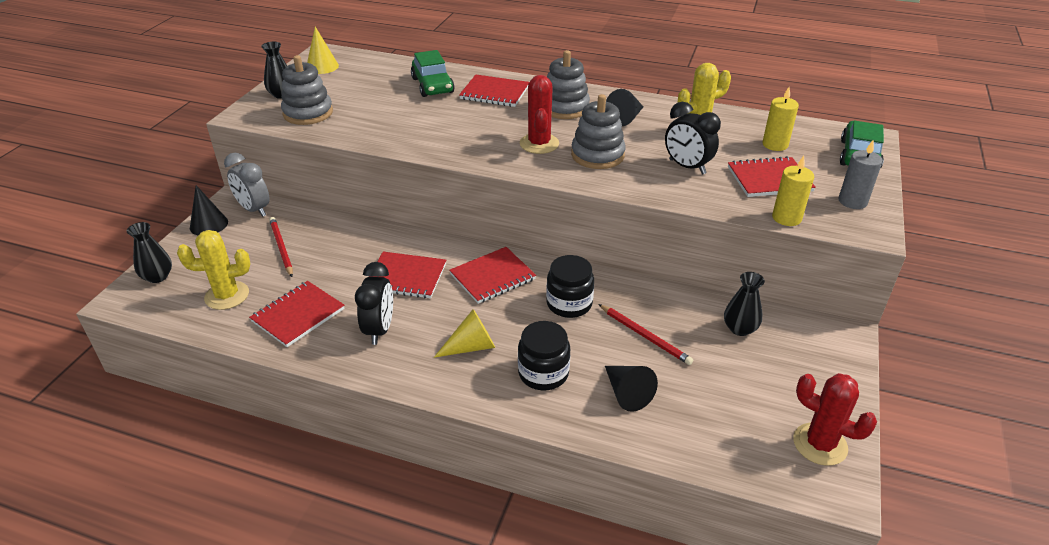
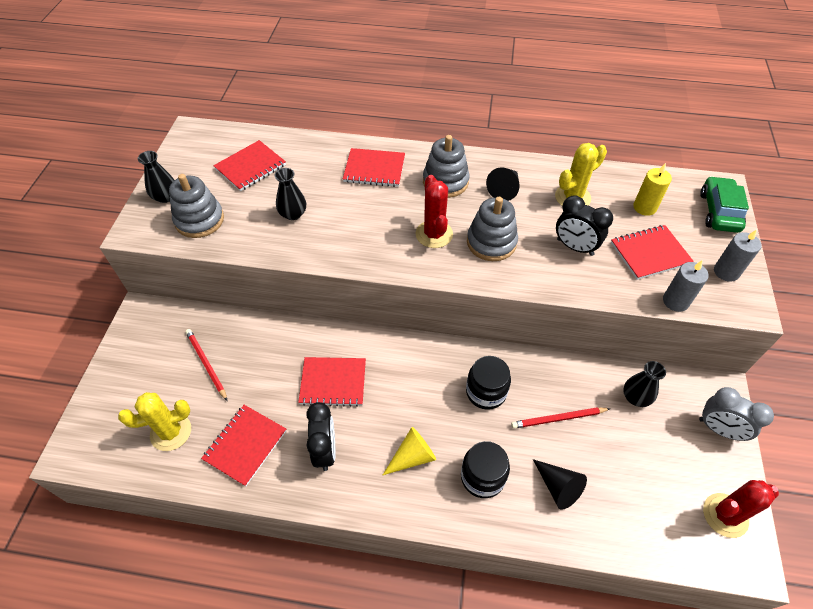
camera: 10 degrees left, 15 degrees up
(157, 277) = (96, 419): black vase -> black vase (293, 214)
(209, 224) = (127, 345): black cone -> none
(254, 210) = (166, 319): grey clock -> grey clock (719, 429)
(322, 66) = (195, 151): yellow cone -> none
(432, 85) = (312, 166): green car -> none
(492, 277) = (411, 370): red notebook -> red notebook (250, 167)
(644, 336) = (558, 419): red pencil -> red pencil turned 135 degrees clockwise
(786, 218) = (675, 301): yellow candle -> grey candle
(820, 444) = (725, 515): red cactus -> red cactus turned 45 degrees counterclockwise

